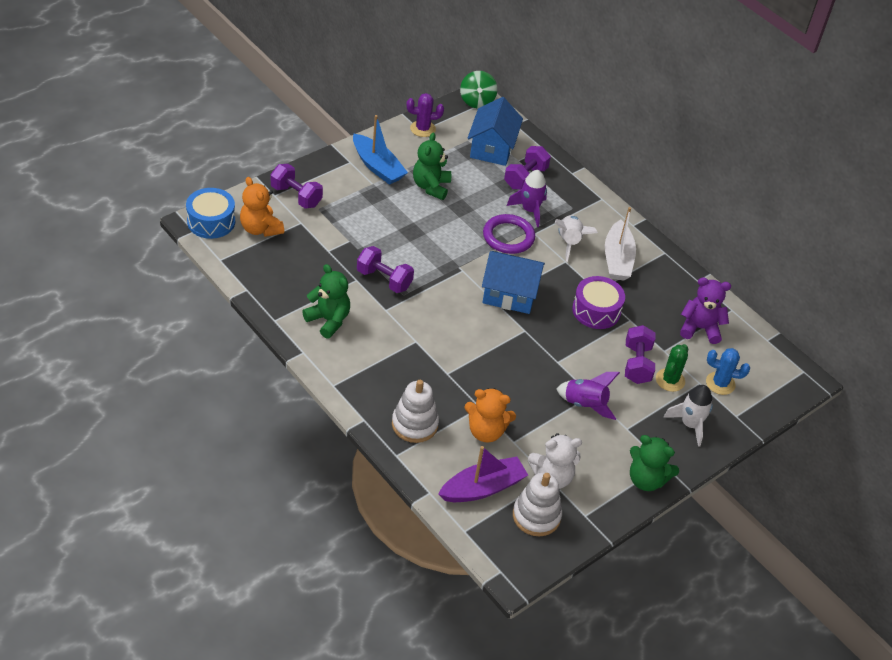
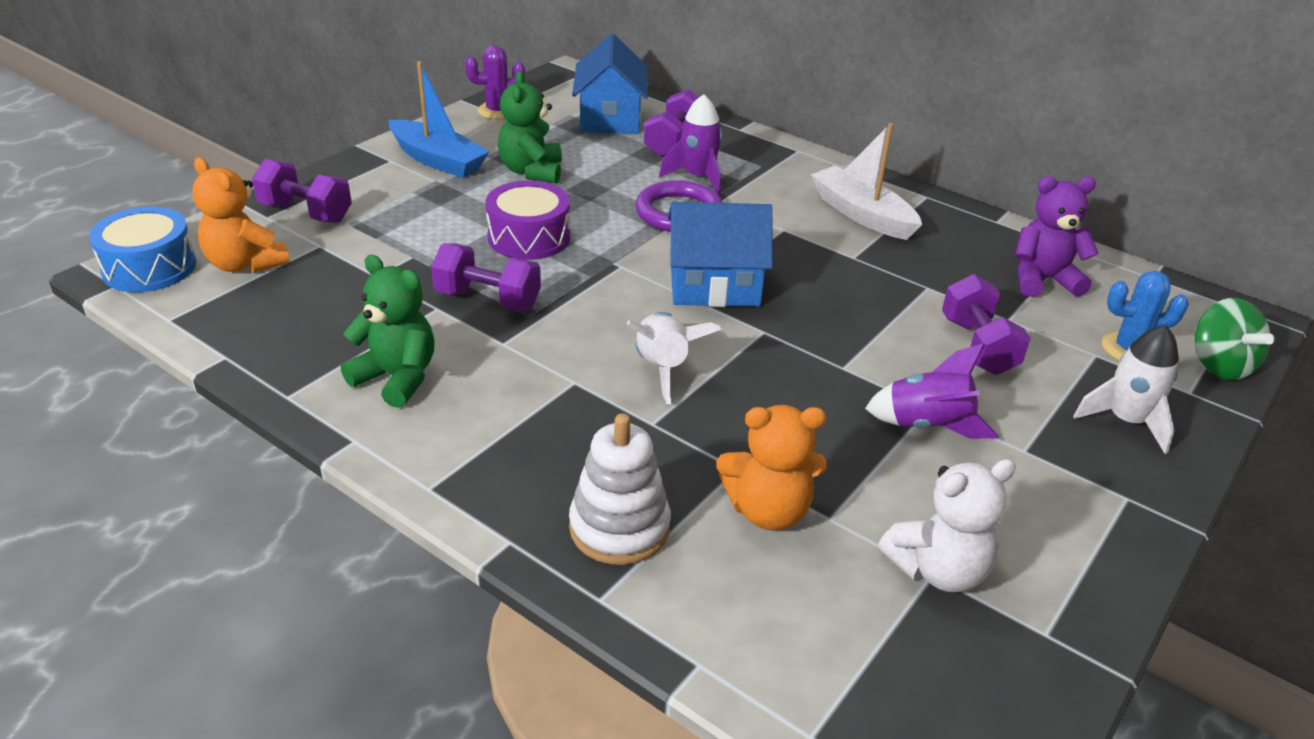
camera: 10 degrees left, 10 degrees down
(477, 101) = (568, 75): green spinning top -> green spinning top (1219, 365)
(482, 488) = (810, 626): purple boat -> none
(536, 516) = (949, 660): white stacking toy -> none
(569, 242) = (777, 205): white rocket -> white rocket (663, 368)
(596, 310) = (867, 284): purple drum -> purple drum (529, 237)
(617, 259) = (862, 214): white boat -> white boat turned 150 degrees clockwise
(646, 480) = (1116, 534): green teddy bear -> none
(670, 380) = (1046, 359): green cactus -> none

